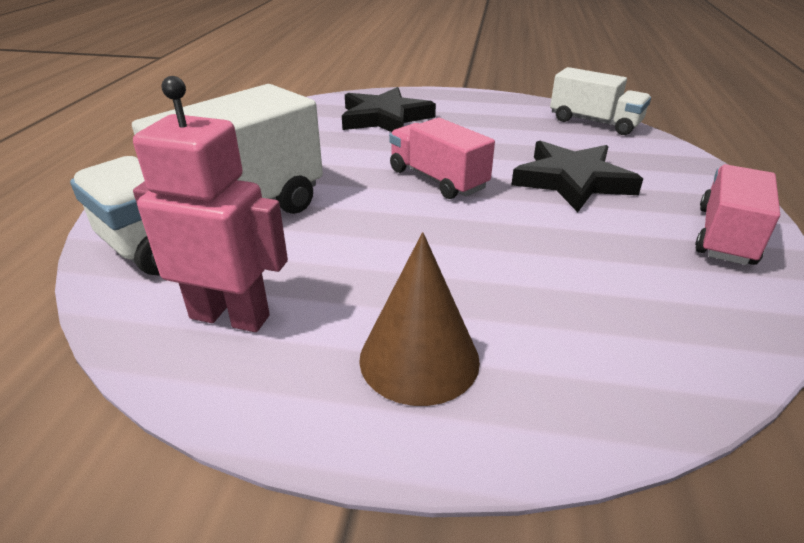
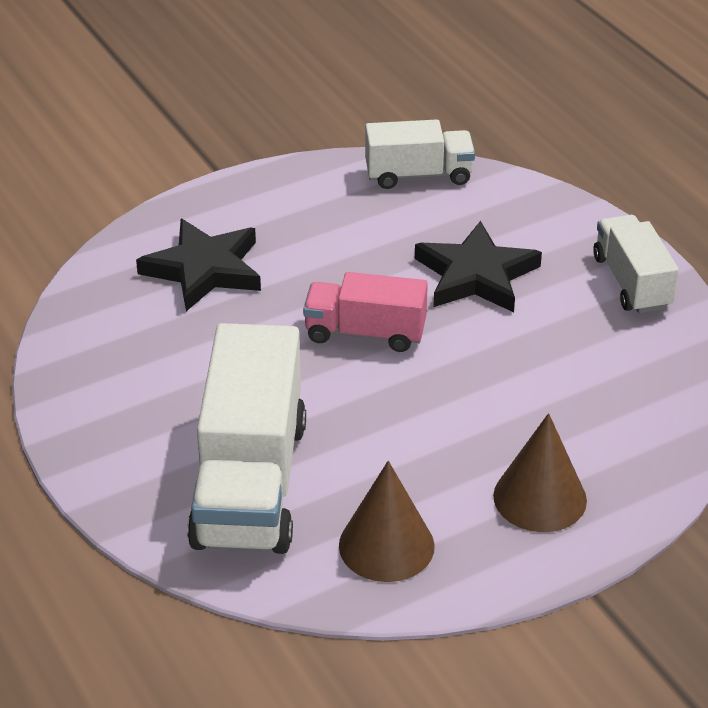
camera: 40 degrees left, 5 degrees up
(230, 316) = (386, 545): pink robot -> brown cone
(725, 236) = (631, 282): pink truck -> white truck

